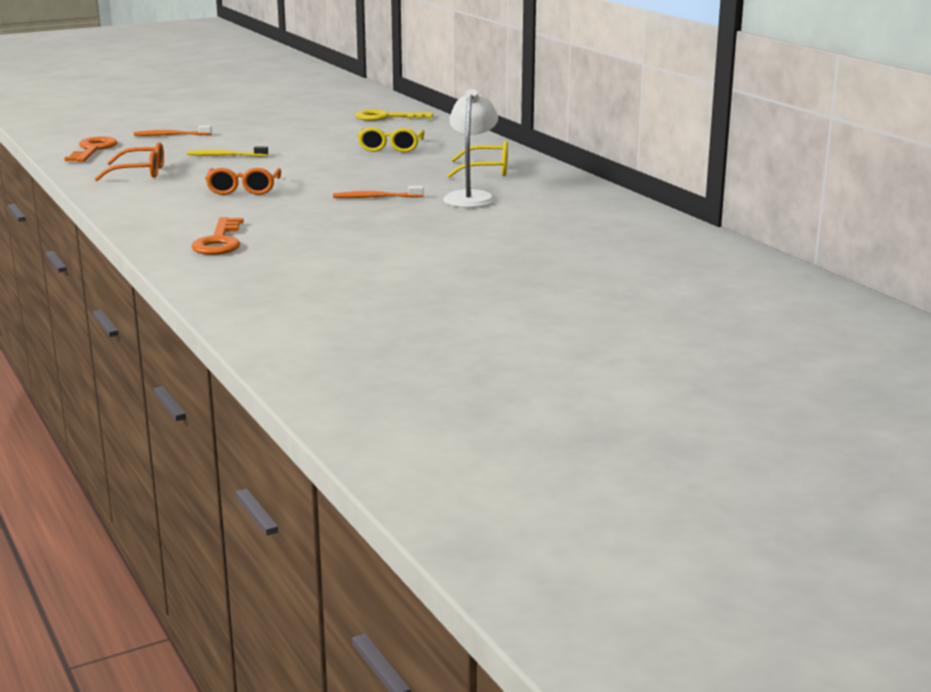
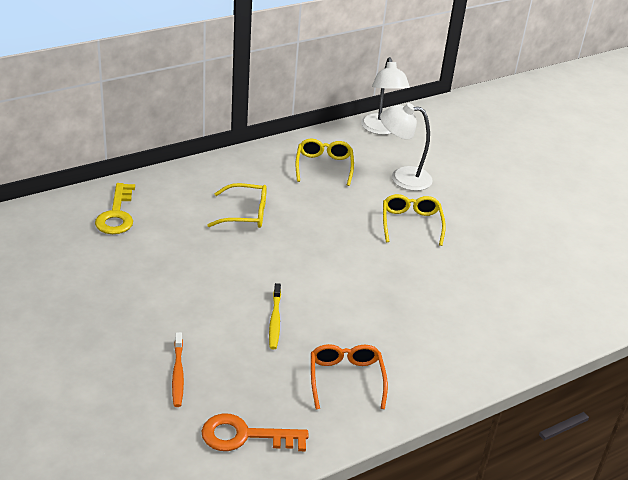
camera: 95 degrees left, 15 degrees up
(219, 241) = (550, 302): orange key -> none
(243, 189) = (398, 299): orange glasses -> none
(375, 197) = (411, 223): orange toothbrush -> yellow glasses
(583, 192) = (381, 129): none -> white lamp

